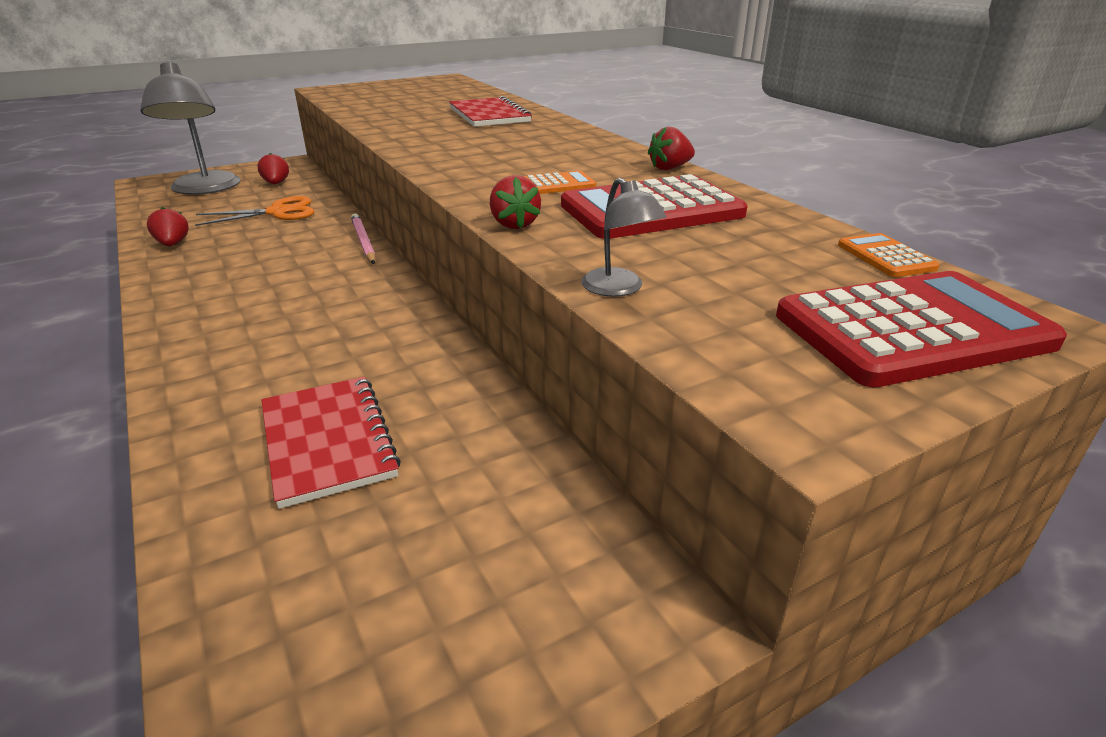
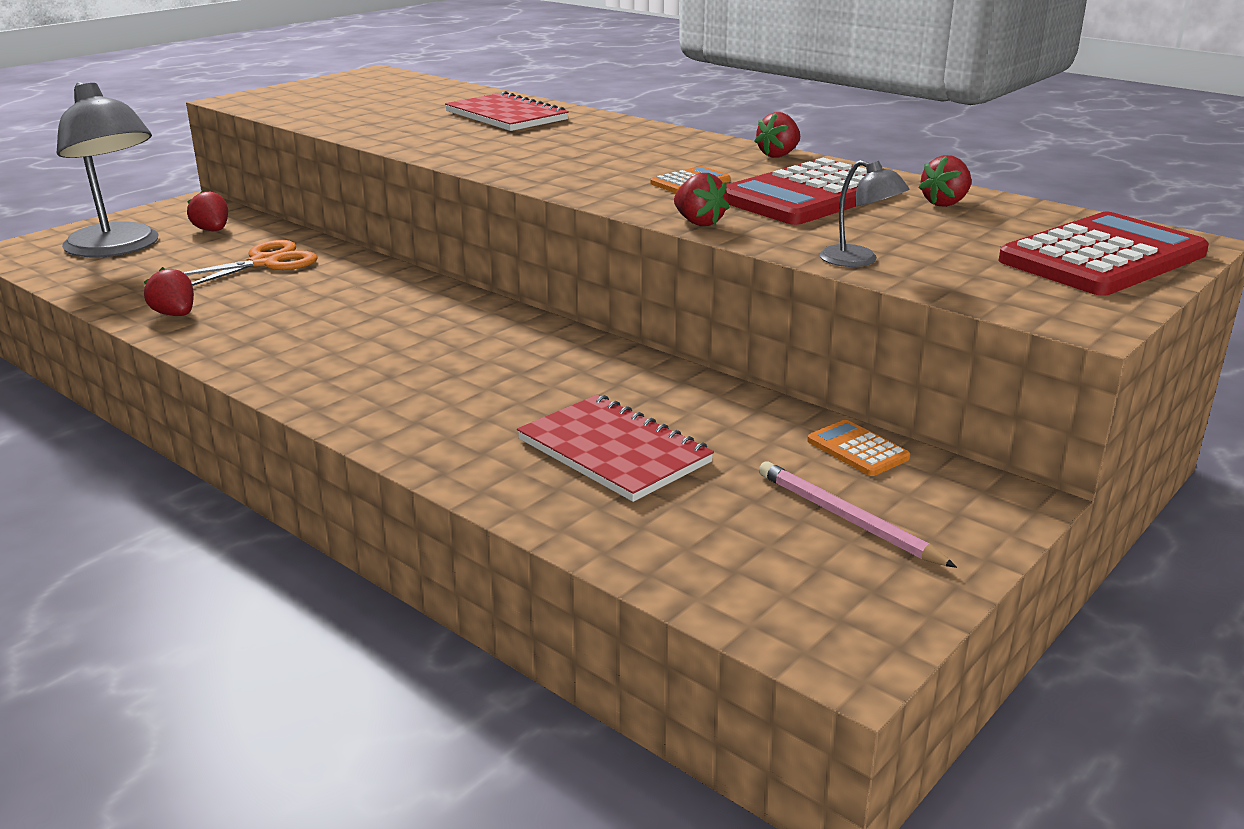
camera: 20 degrees left, 5 degrees down
(363, 242) = (420, 280): pink pencil -> pink pencil (847, 519)
(783, 235) = (945, 203): none -> red strawberry
(886, 257) = (1040, 210): orange calculator -> orange calculator (857, 449)

